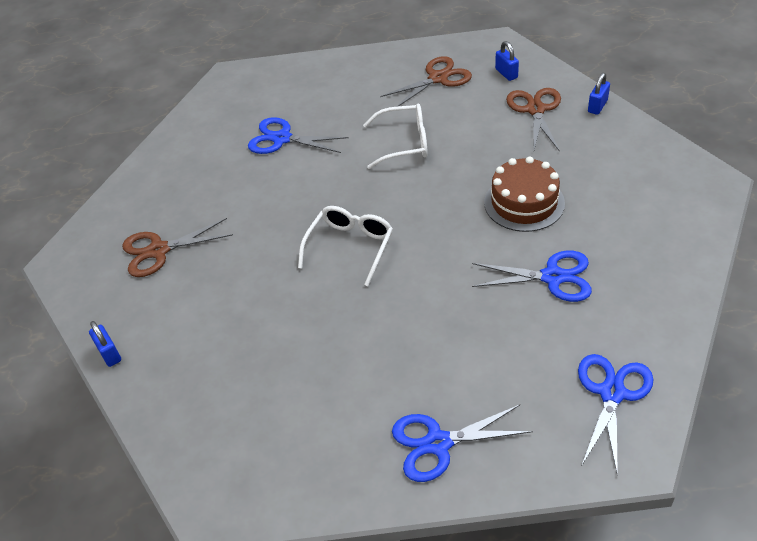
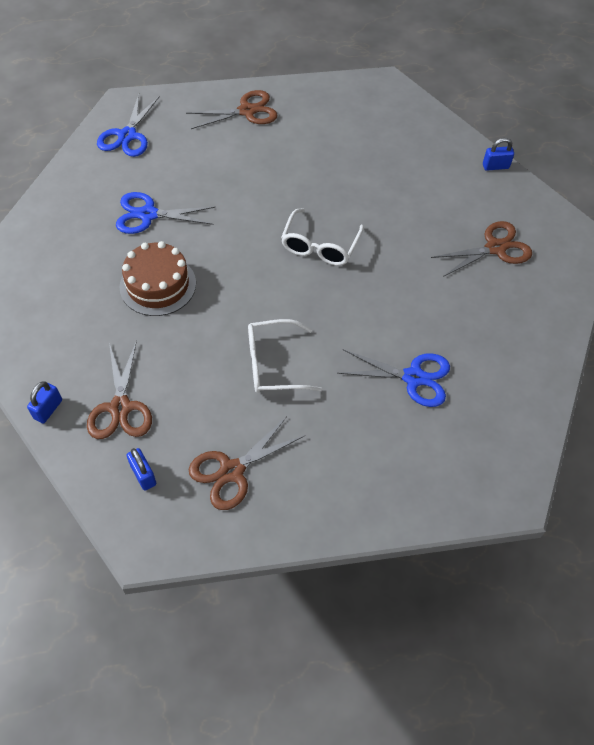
camera: 170 degrees right, 10 degrees up
(109, 353) = (495, 166): blue padlock -> blue padlock turned 60 degrees counterclockwise
(438, 443) = (247, 111): blue scissors -> brown scissors

